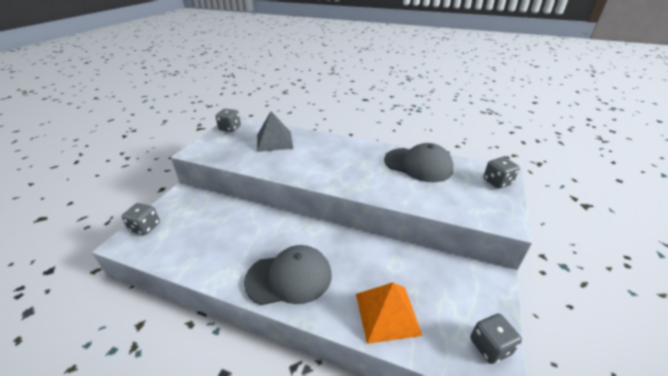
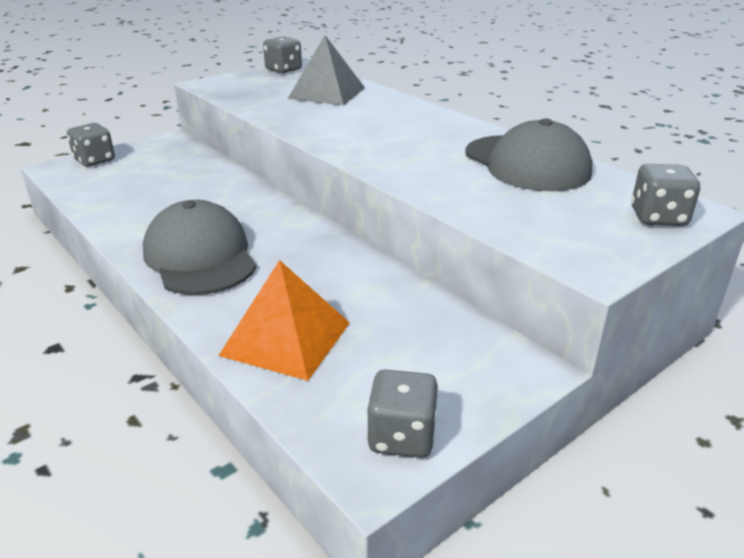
camera: 30 degrees right, 5 degrees down
(289, 277) = (200, 257): grey cap -> grey cap turned 135 degrees counterclockwise

